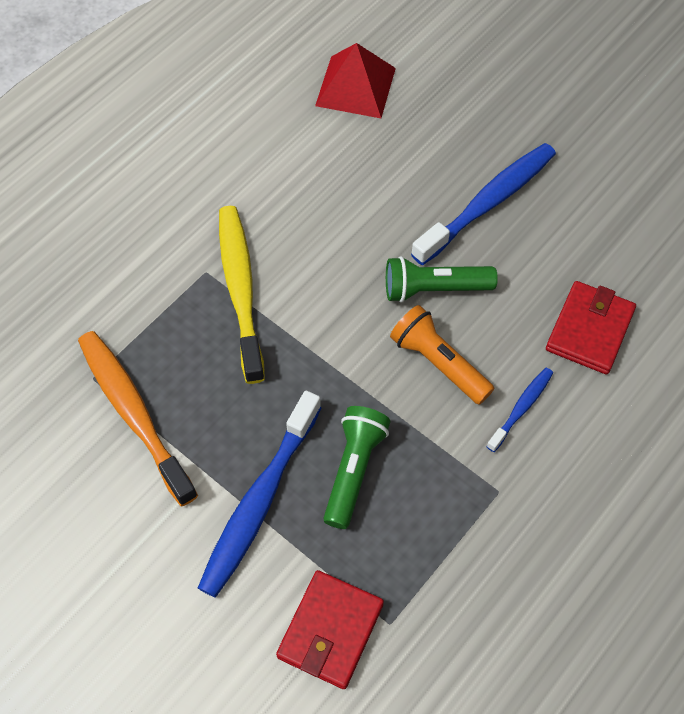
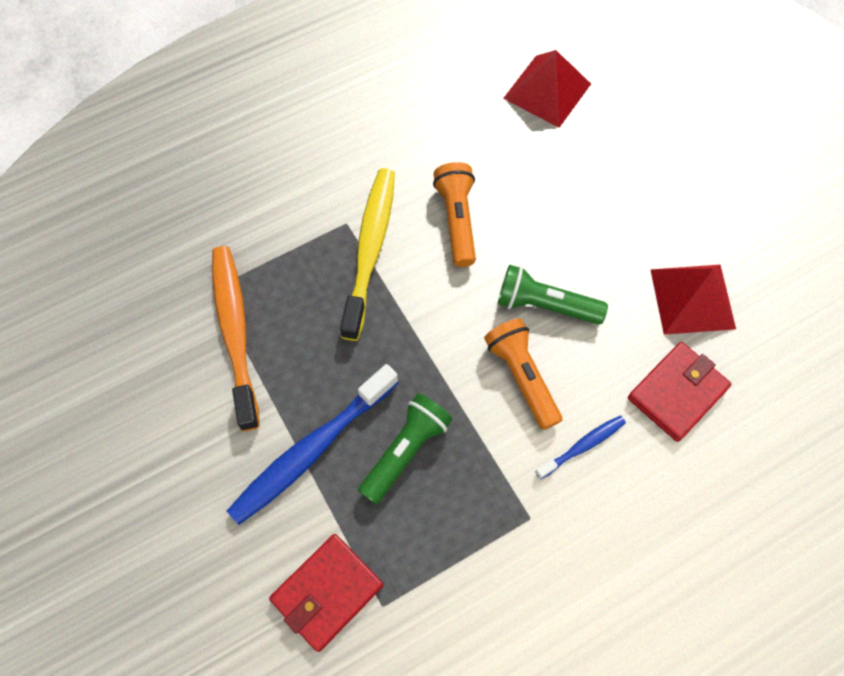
camera: 20 degrees right, 5 degrees up
(316, 235) = (457, 220): none -> orange flashlight
(488, 203) = (628, 239): blue toothbrush -> none
(569, 239) = (692, 299): none -> red pyramid

